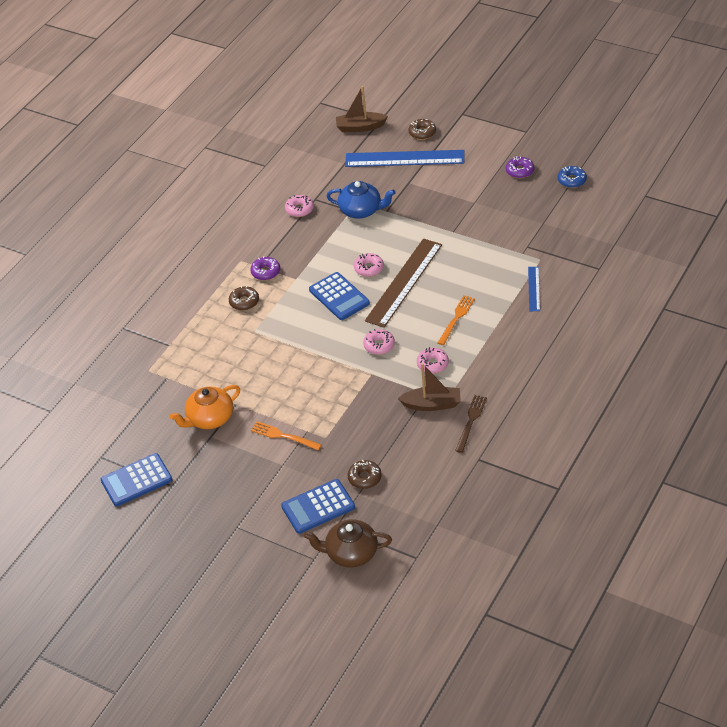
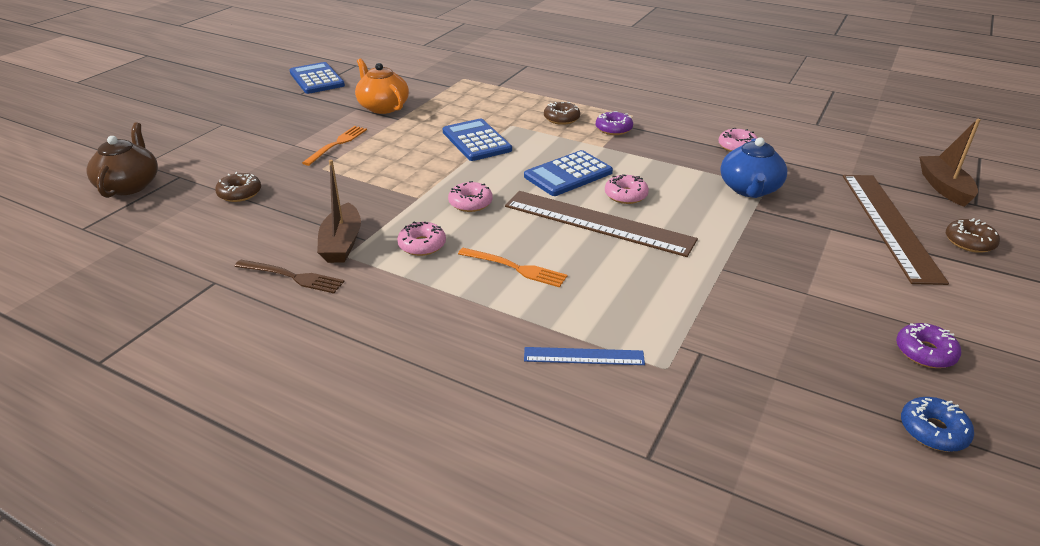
camera: 85 degrees right, 10 degrees down
(318, 507) = (215, 165): blue calculator -> blue calculator (476, 141)
(404, 158) = (889, 225): blue ruler -> brown ruler

